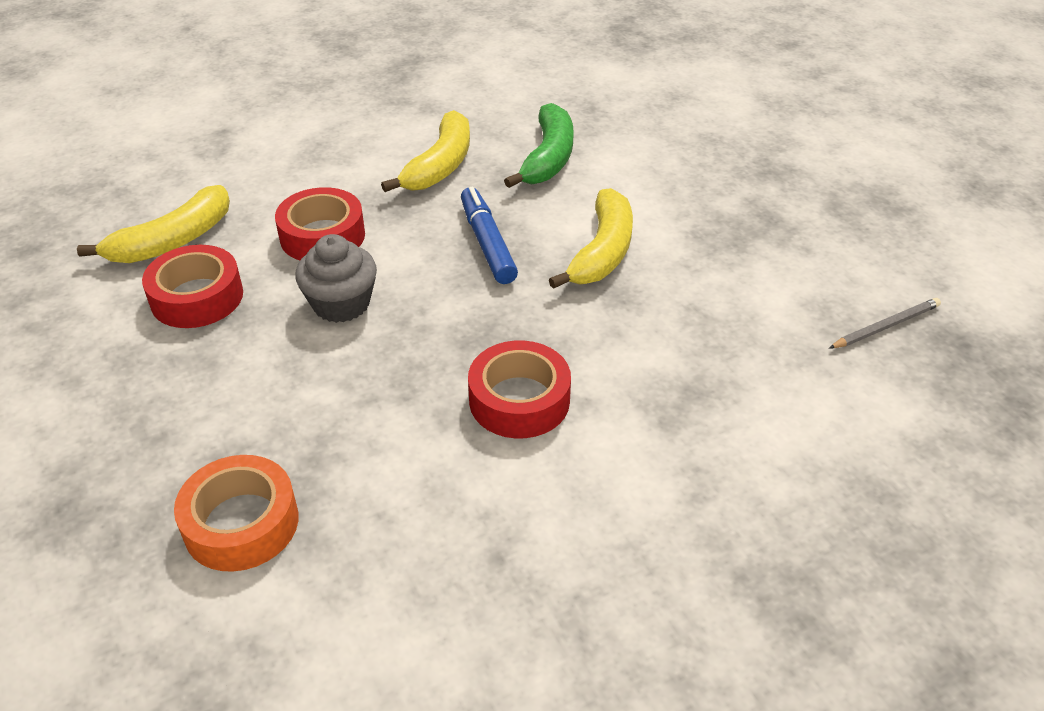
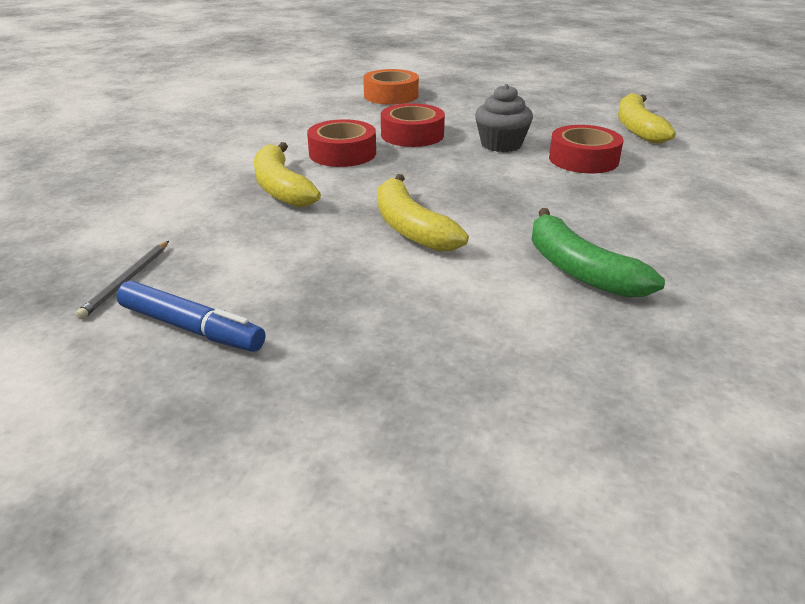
camera: 135 degrees right, 10 degrees down
(197, 297) = (566, 121): red tape -> red tape (412, 135)
(440, 165) = (631, 222): yellow banana -> yellow banana (281, 188)
(487, 243) = (491, 197): blue marker -> blue marker (191, 328)

